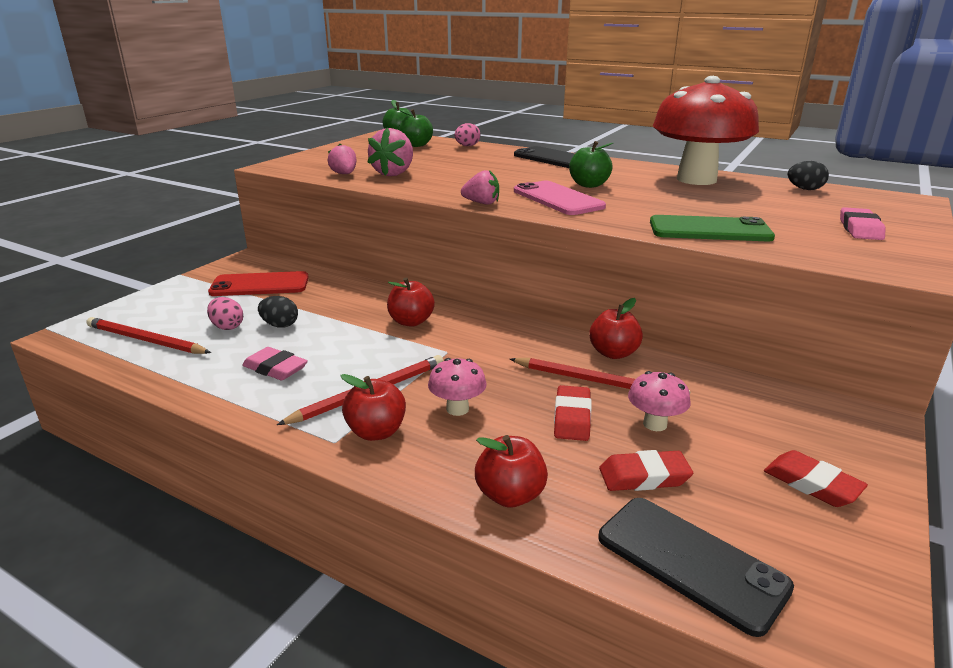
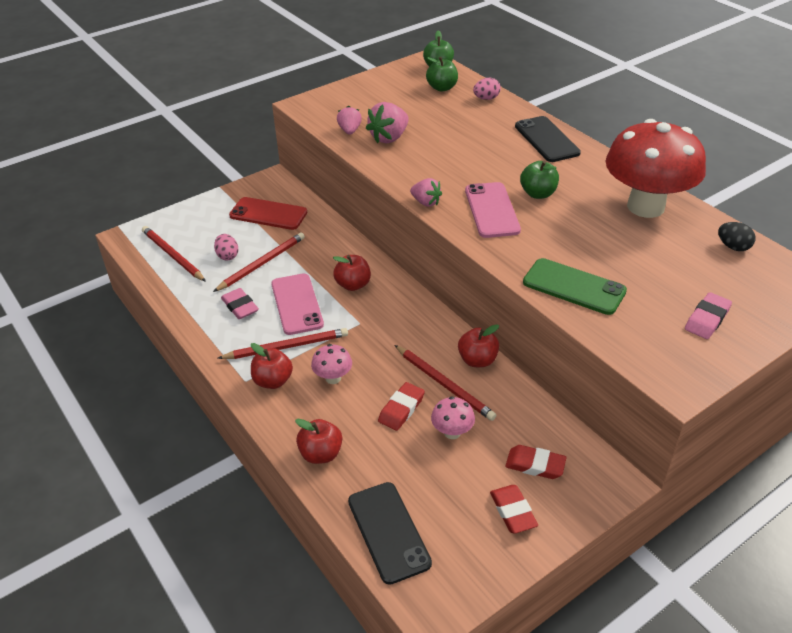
camera: 25 degrees right, 15 degrees up
(280, 325) = (262, 263): black egg -> red pencil
(353, 351) = (297, 304): none -> pink phone
(644, 476) = (410, 469): red eraser -> red eraser (535, 465)

